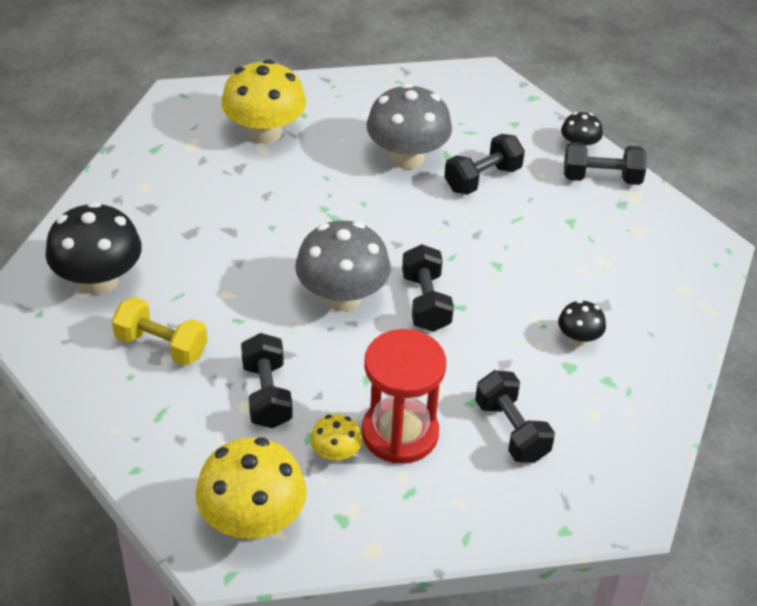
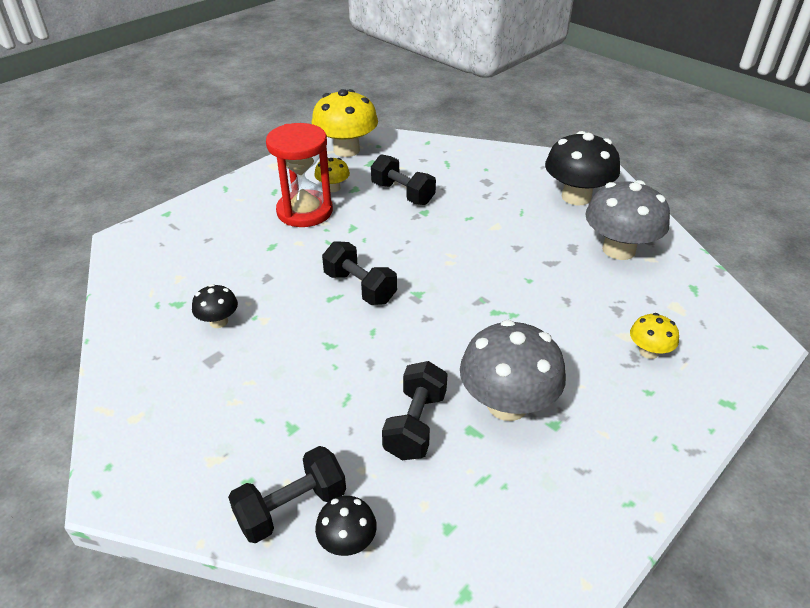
camera: 145 degrees right, 5 degrees down
(161, 345) = (491, 187): yellow dumbbell -> none
(265, 132) = (648, 352): yellow mushroom -> yellow mushroom, size x0.50
(342, 297) = (422, 261): grey mushroom -> grey mushroom (618, 249)
(511, 430) = (233, 243): black dumbbell -> none

